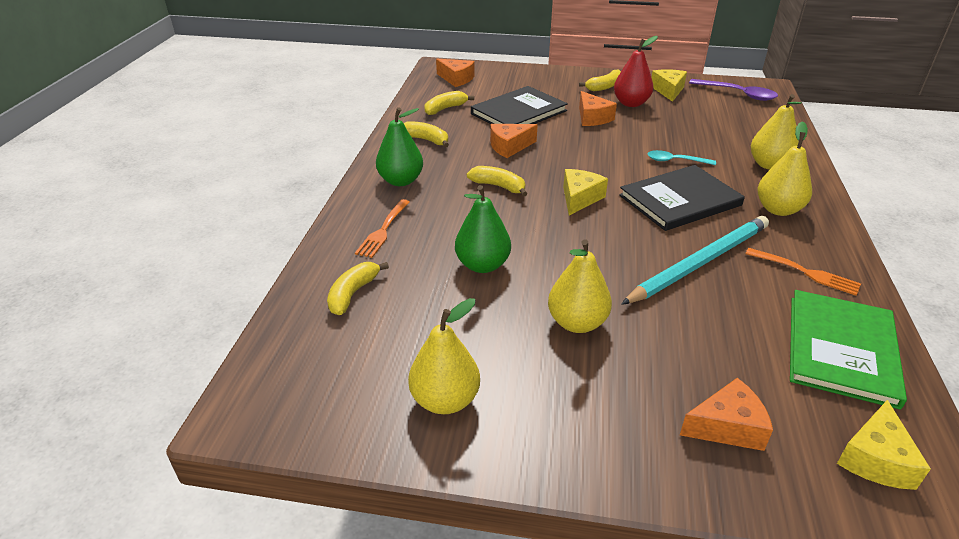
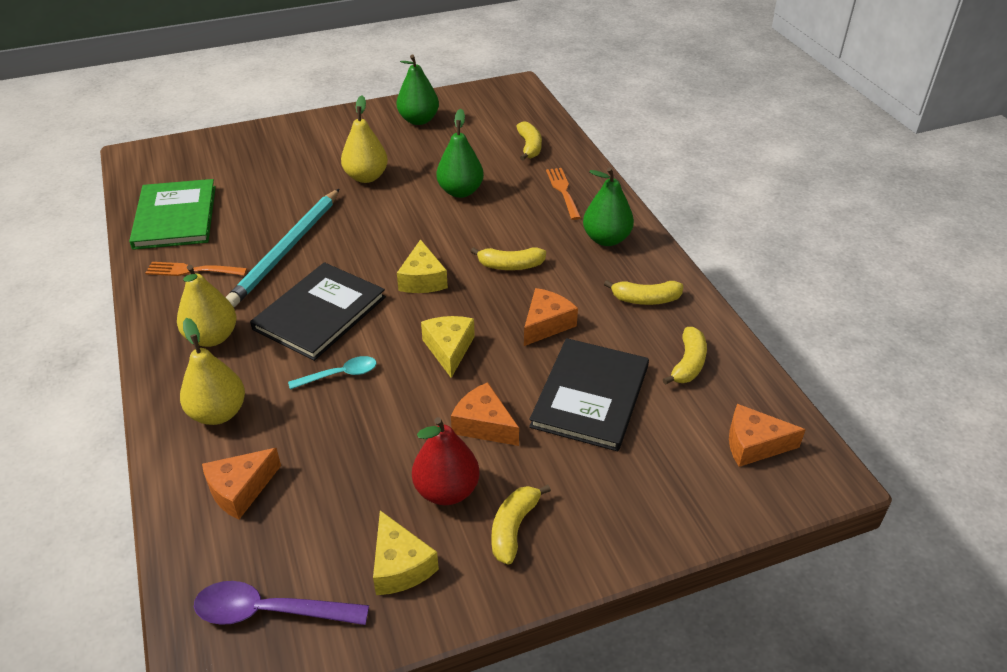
camera: 150 degrees right, 5 degrees up
(445, 400) = (418, 120): yellow pear -> green pear
(727, 426) = (255, 155): orange cheese -> orange cheese (240, 490)
(875, 459) = (169, 165): yellow cheese -> yellow cheese (449, 349)

